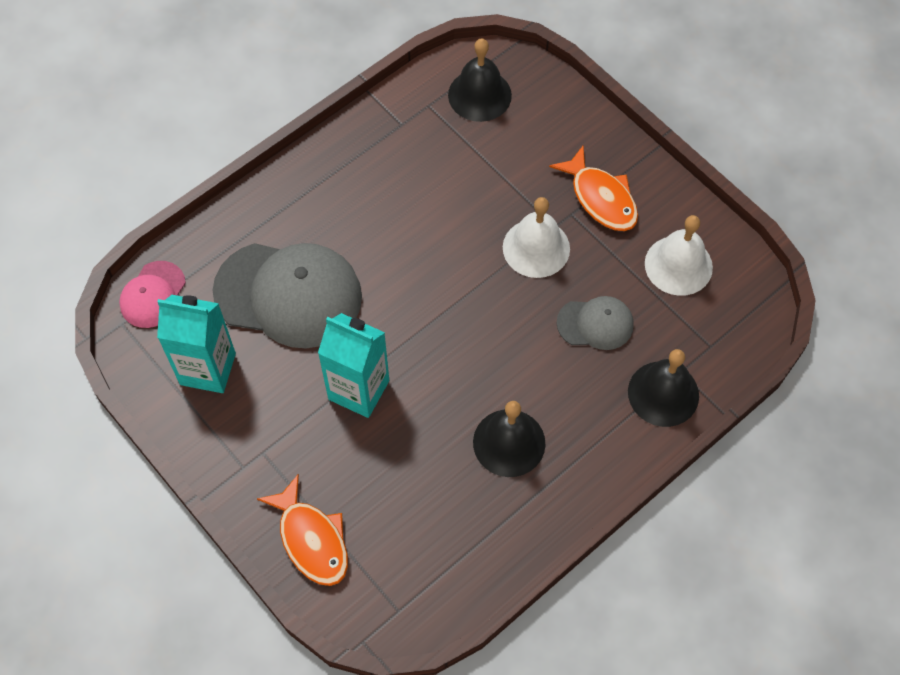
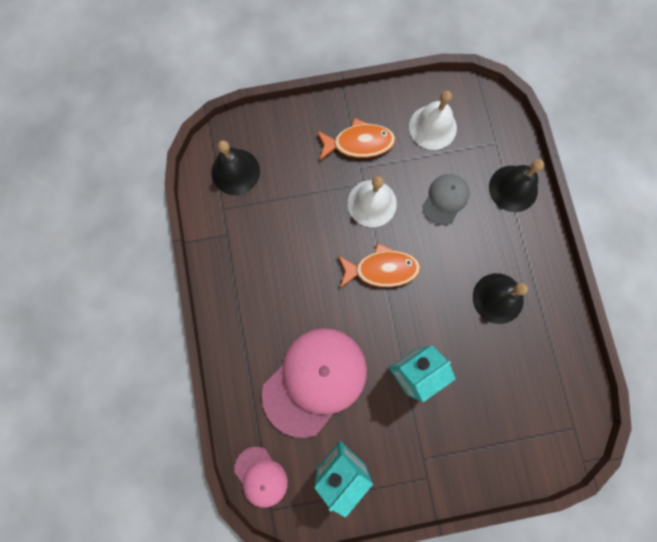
camera: 60 degrees left, 15 degrees up
(288, 294) = (315, 381): grey cap -> pink cap
(312, 539) = (500, 459): orange fish -> orange fish (382, 269)

